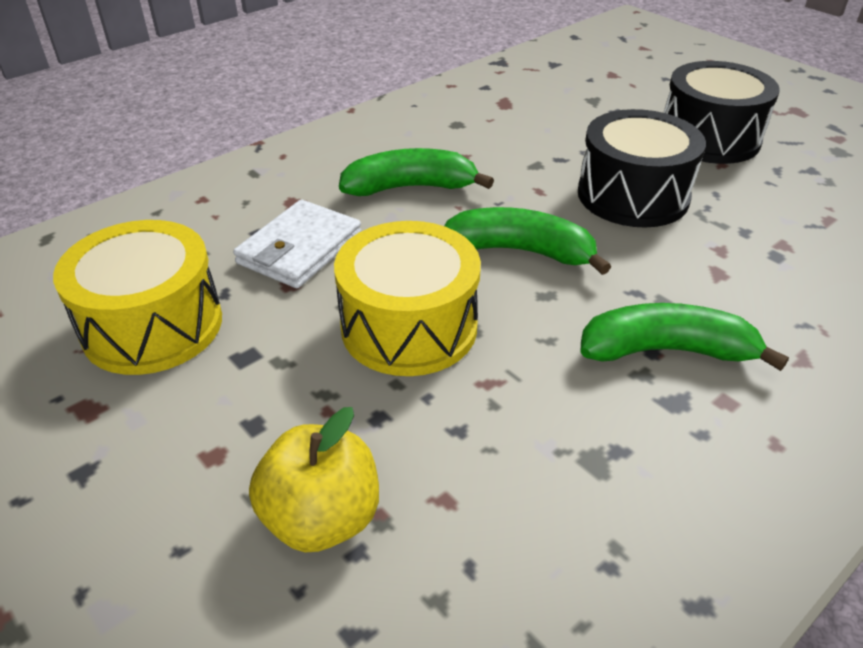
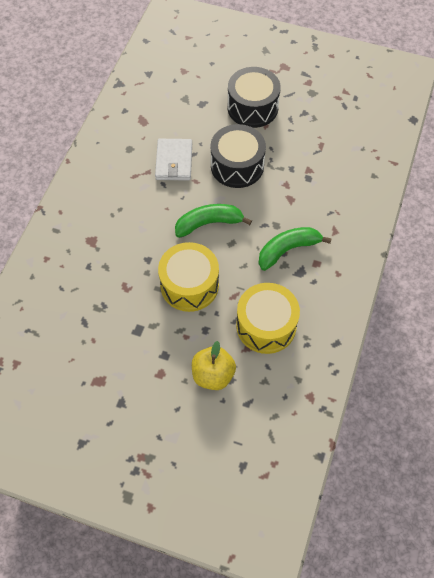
camera: 30 degrees left, 20 degrees up
(153, 325) = (89, 335): yellow drum -> yellow drum (266, 325)
(300, 249) = (116, 267): white wallet -> white wallet (174, 162)
(410, 187) = (137, 206): green banana -> none

